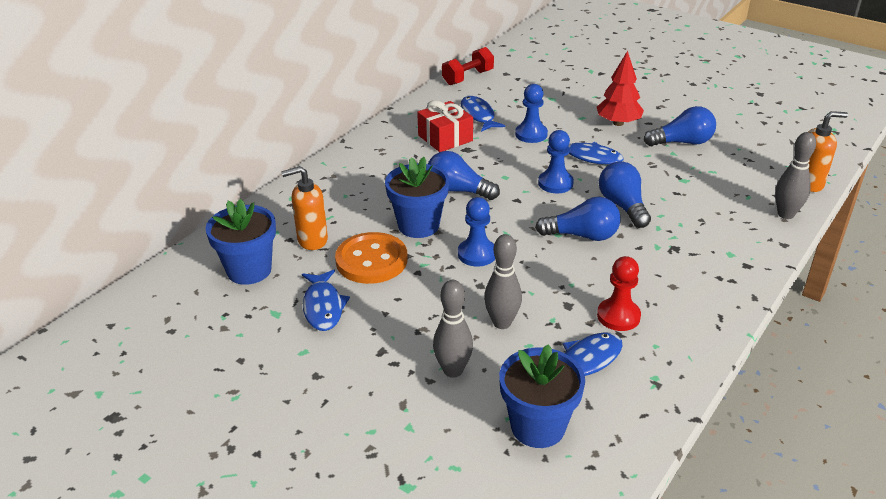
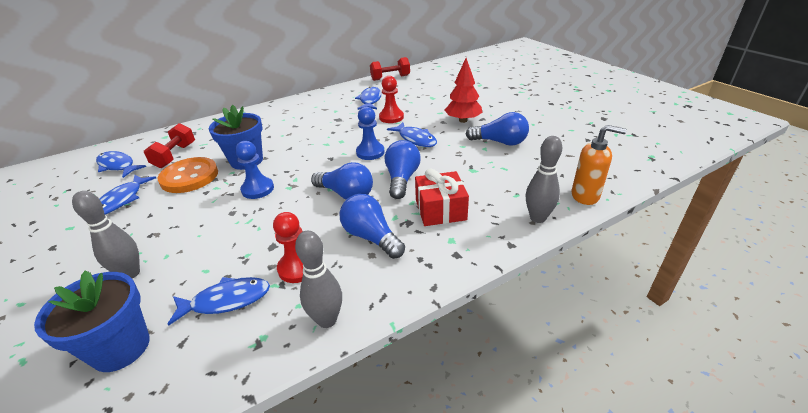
camera: 25 degrees right, 0 degrees up
(249, 270) = (118, 166): blue flower pot -> blue fish
(312, 240) = (175, 156): orange soap dispenser -> red dumbbell
(445, 138) = (332, 110): red gift -> red gift (440, 210)
(458, 190) = (299, 144): blue light bulb -> blue light bulb (371, 237)
(502, 323) = (209, 246): grey bowling pin -> grey bowling pin (327, 320)
(531, 134) = (391, 117): blue pawn -> red pawn

